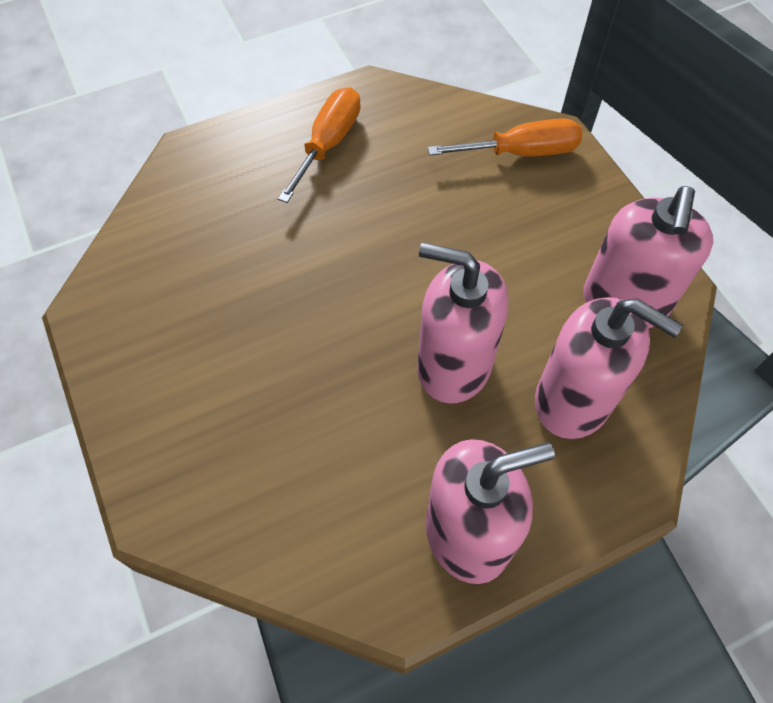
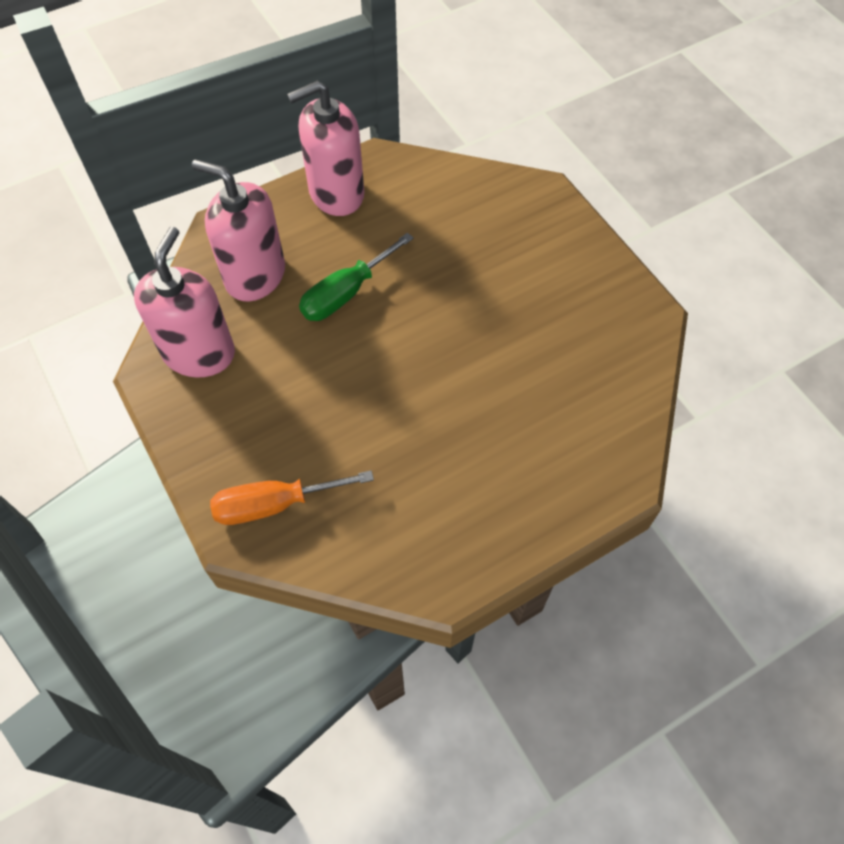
camera: 175 degrees right, 0 degrees up
(328, 144) = (480, 499): orange screwdriver -> none
(453, 365) = (346, 293): pink soap dispenser -> green screwdriver

